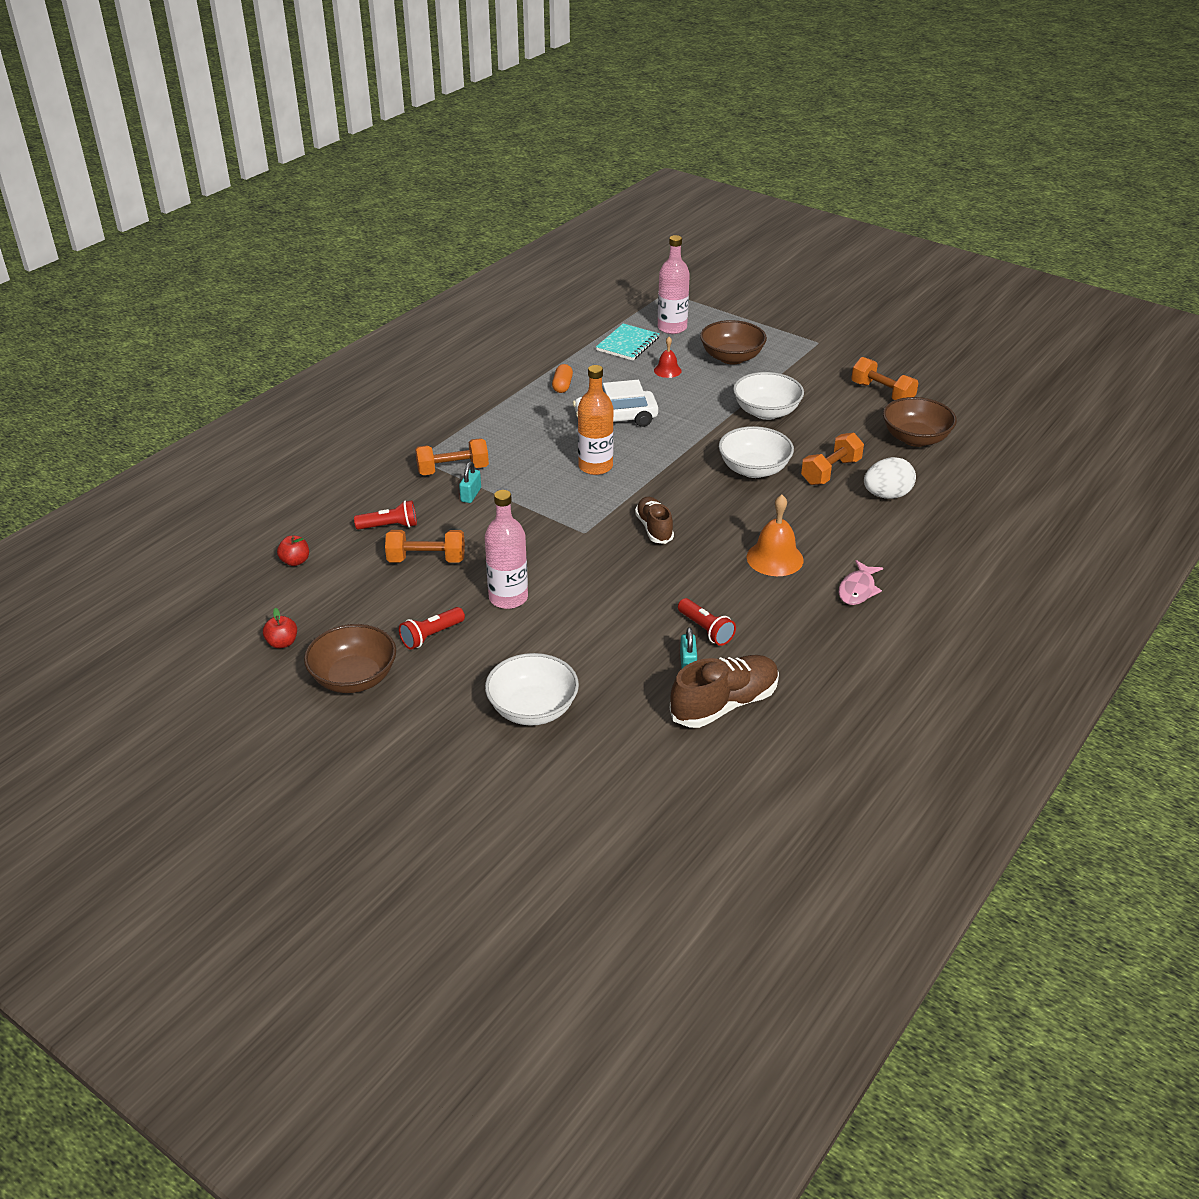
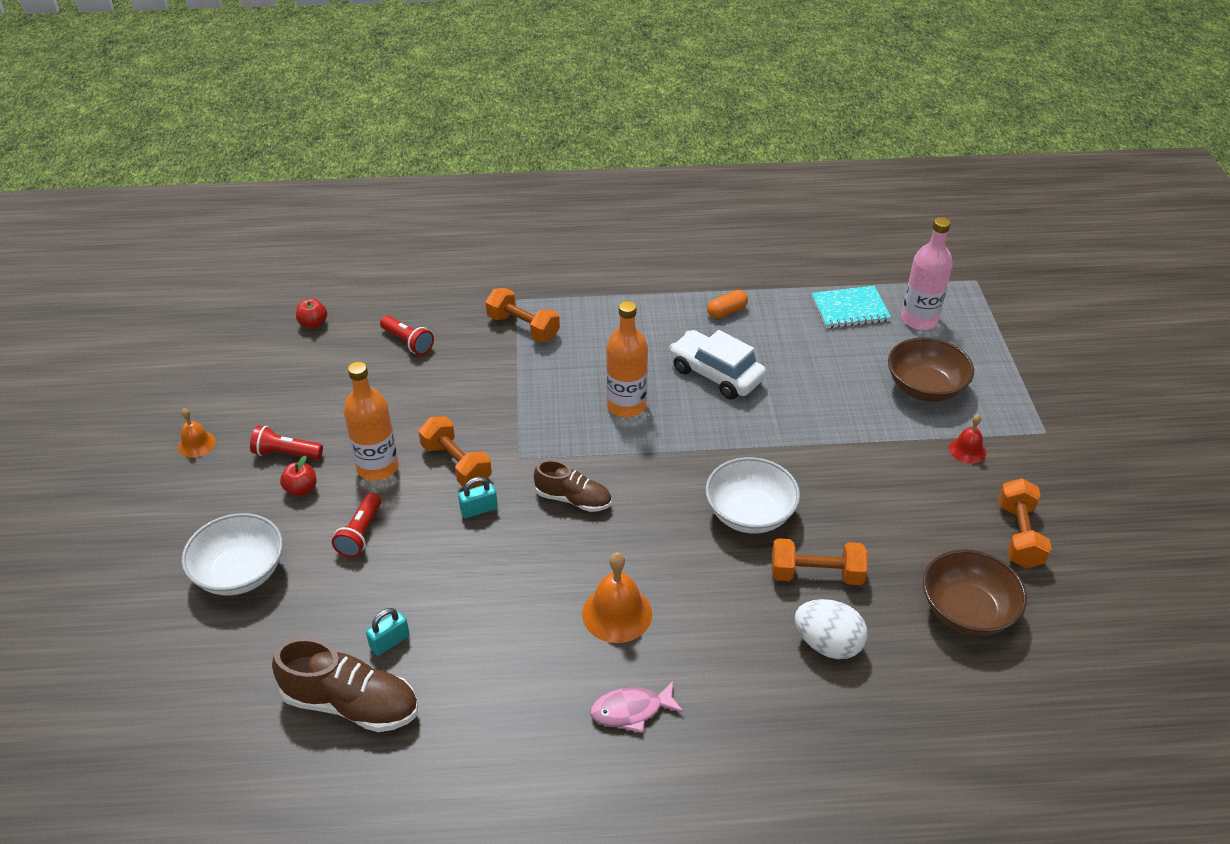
camera: 50 degrees right, 5 degrees up
(282, 643) = (208, 380): red apple -> red apple (301, 489)
(354, 678) = (196, 444): brown bowl -> orange bell
(426, 560) = (384, 389): orange dumbbell -> orange dumbbell (456, 464)
(471, 495) = (499, 359): turquoise padlock -> turquoise padlock (479, 509)
(508, 598) = (377, 467): pink bottle -> orange bottle
(654, 528) = (573, 499): brown shoe -> brown shoe turned 75 degrees clockwise
(667, 370) = (841, 359): red bell -> red bell (967, 450)
(705, 630) = (452, 625): red flashlight -> red flashlight (360, 533)
(766, 412) = (861, 466): white bowl -> none

